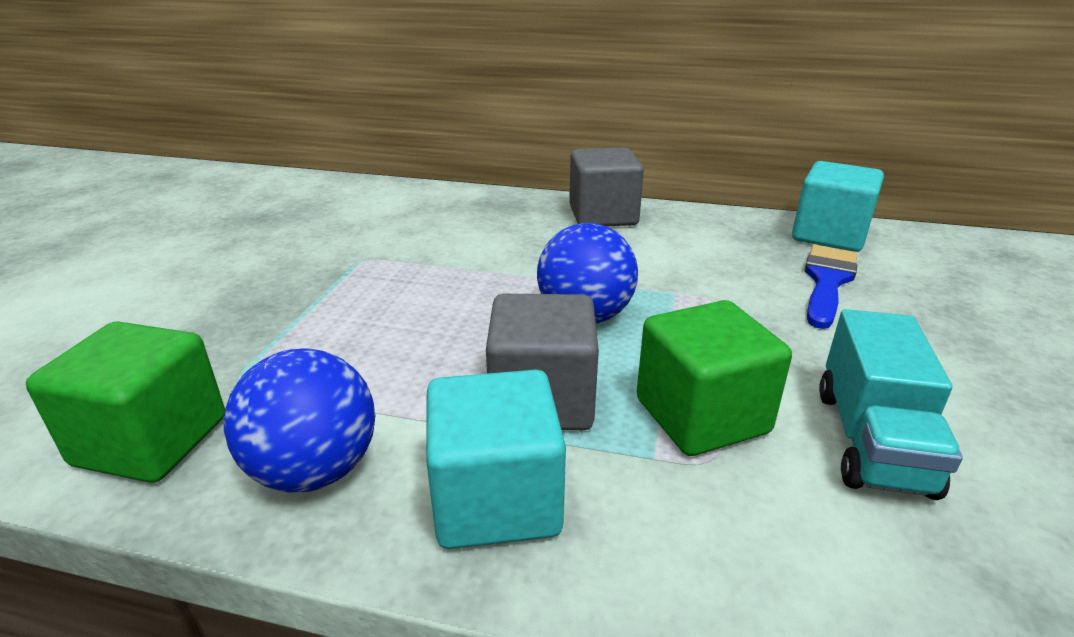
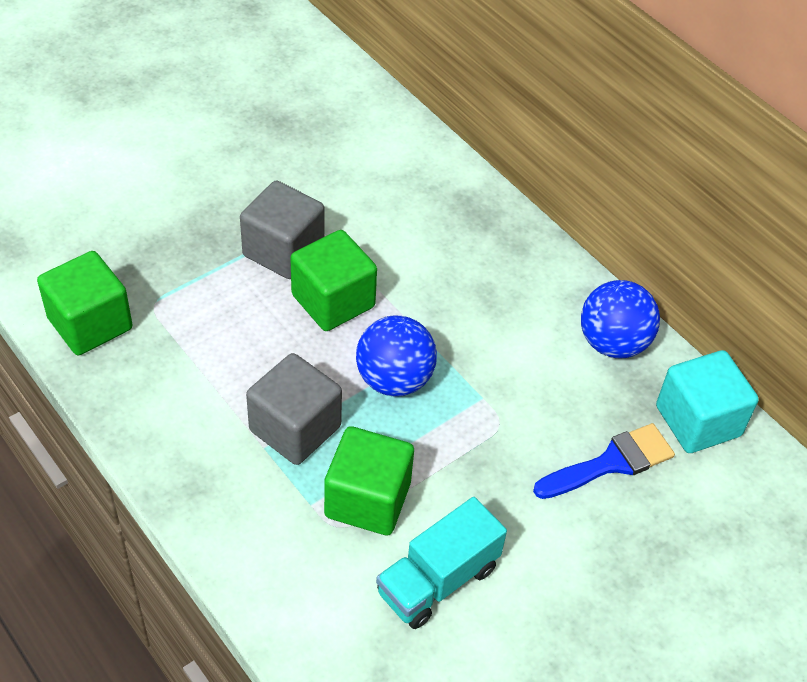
camera: 35 degrees right, 20 degrees up
(315, 470) = (148, 396): blue ball -> blue ball (613, 343)
(452, 293) = (333, 301): none -> green cube
(496, 500) = (212, 472): turquoise cube -> none
(603, 216) = (540, 277): grey cube -> grey cube (283, 251)

